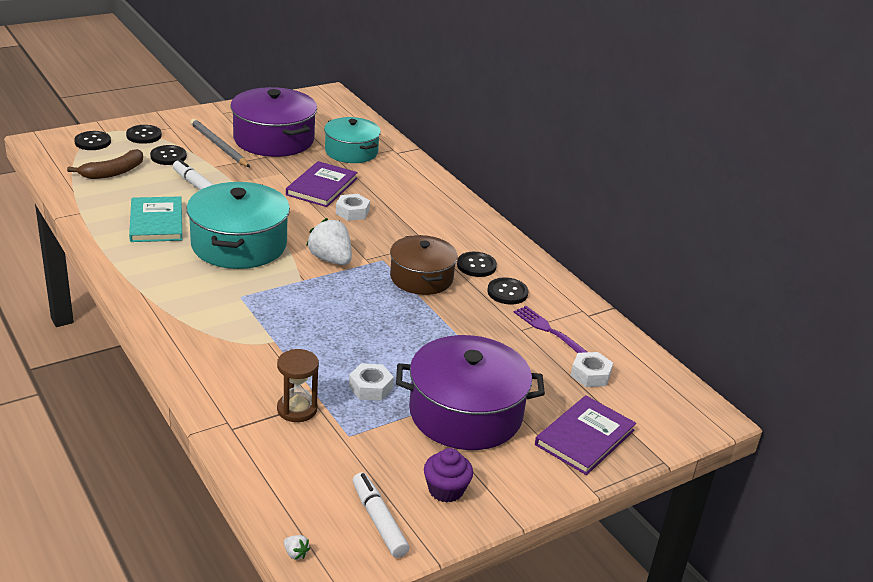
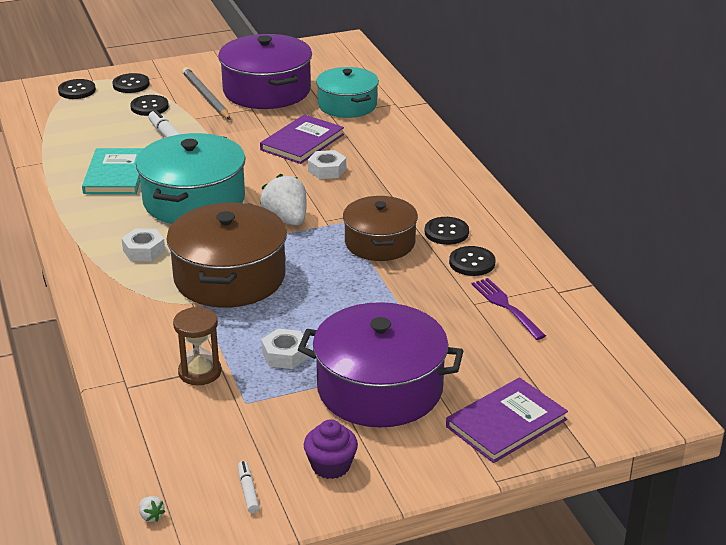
camera: 15 degrees right, 0 degrees up
(113, 172) = (88, 122): brown banana -> none
(296, 316) = (229, 277): none -> brown pot
(378, 521) = (248, 491): white marker -> white marker, size x0.58
(590, 375) = (537, 356): white nut -> white nut (144, 250)

